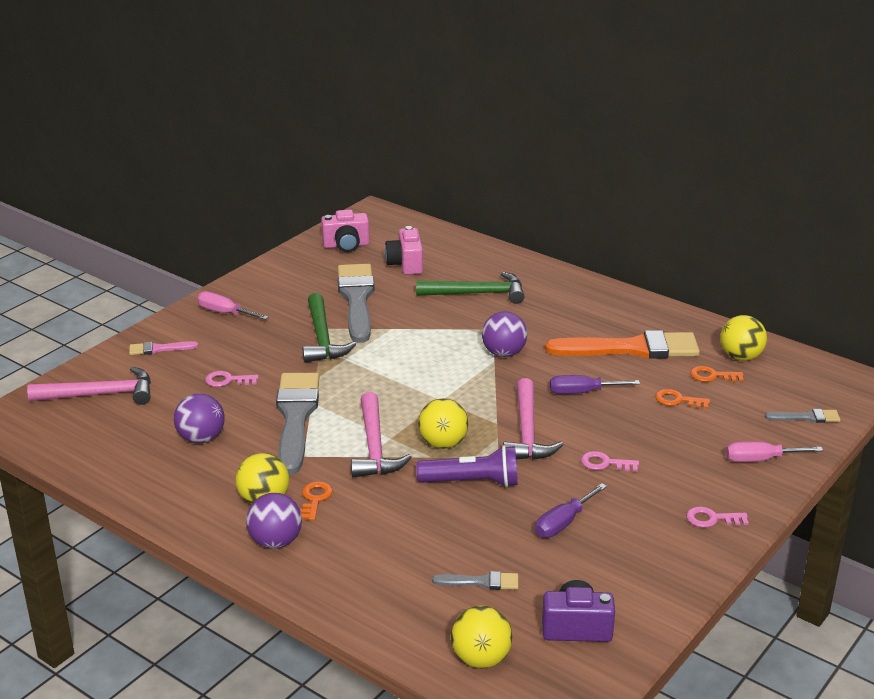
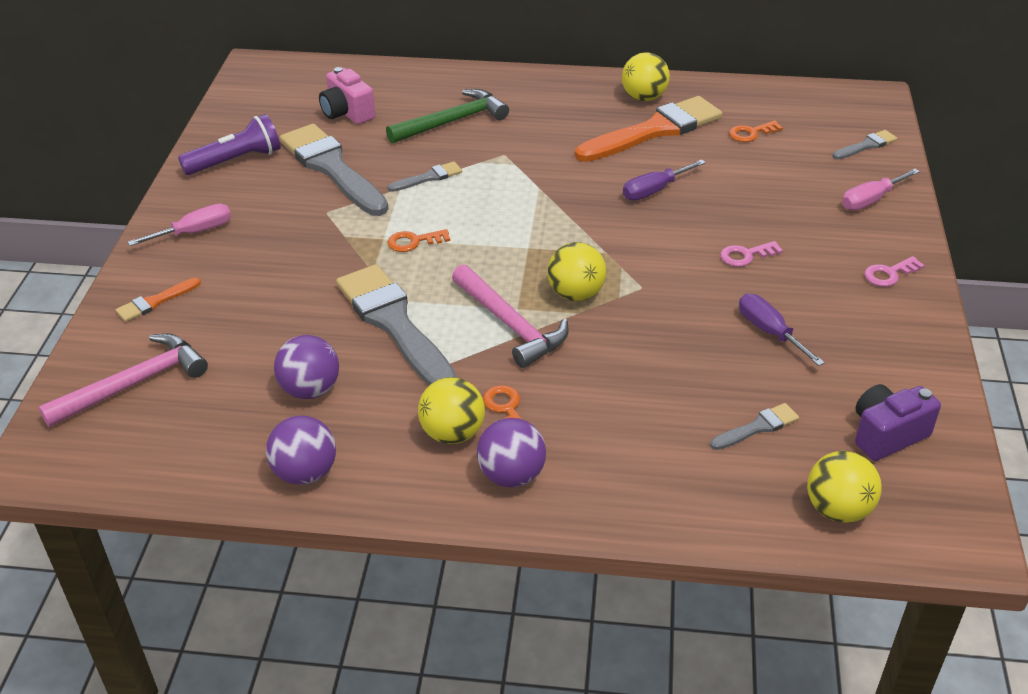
camera: 30 degrees left, 10 degrees up
(159, 349) = (155, 302): pink brush -> orange brush
(225, 313) = (195, 232): pink screwdriver -> pink screwdriver turned 150 degrees clockwise
(227, 380) = (275, 310): pink key -> none
(322, 338) = (336, 224): green hammer -> none
(346, 245) = (261, 112): pink camera -> none
(419, 328) = (428, 177): none -> grey brush
(472, 482) = (644, 324): purple flashlight -> purple flashlight (236, 161)
(503, 353) = (540, 176): purple ball -> purple ball (305, 473)
(527, 432) = (644, 251): pink hammer -> none
(563, 523) = (769, 332): purple screwdriver -> purple screwdriver turned 135 degrees clockwise
(677, 400) = (745, 168): orange key -> orange key (413, 242)
(740, 357) = (756, 106): yellow ball -> yellow ball (644, 97)

